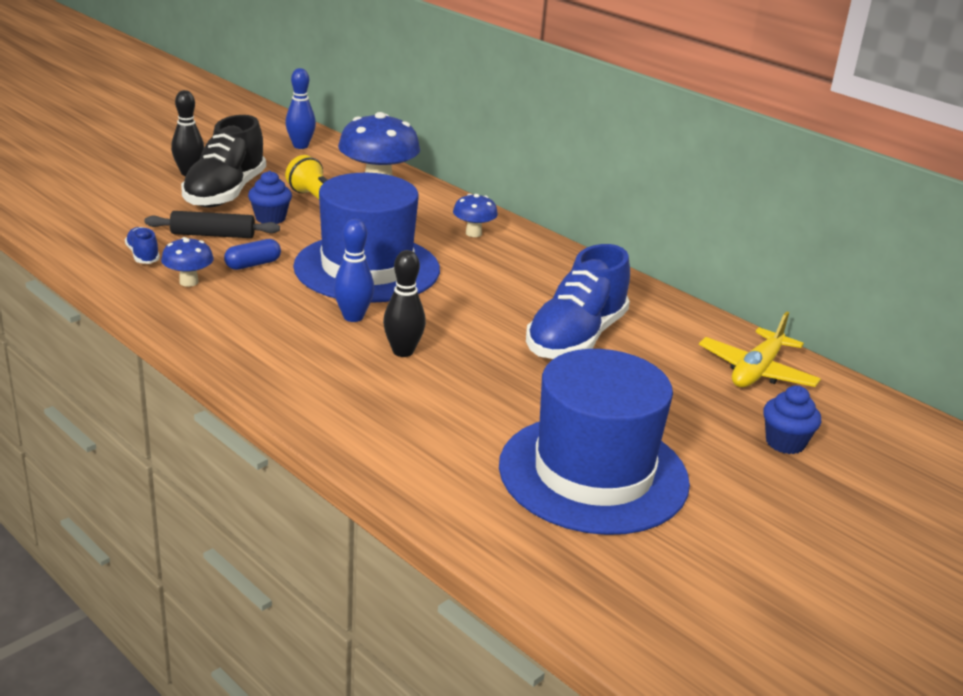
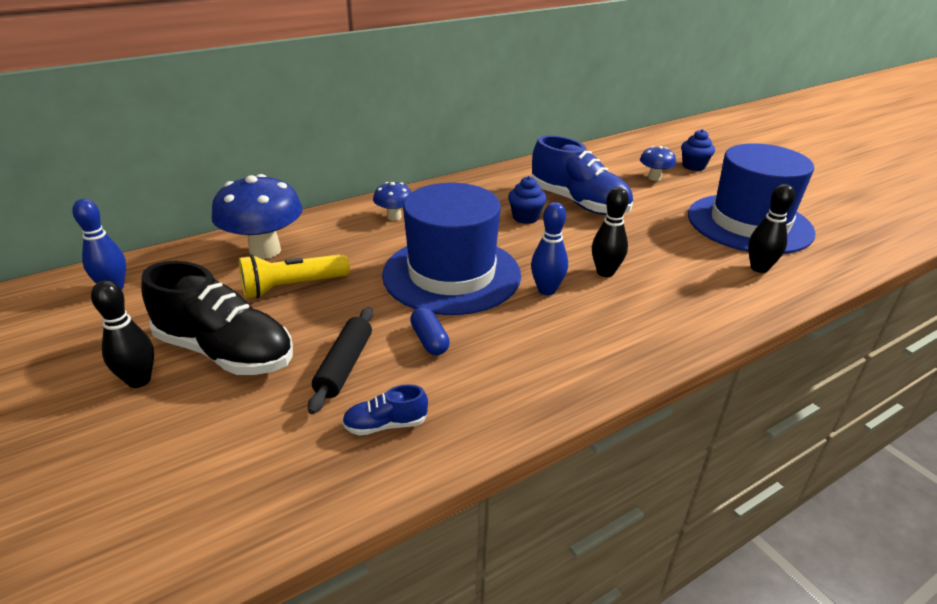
camera: 75 degrees left, 5 degrees up
(189, 282) = (464, 388): blue mushroom -> blue mushroom (654, 178)
(270, 218) = (315, 322): blue cupcake -> blue cupcake (525, 217)
(457, 464) = (759, 268): none -> black bowling pin
(757, 371) = (615, 158): yellow plane -> none

